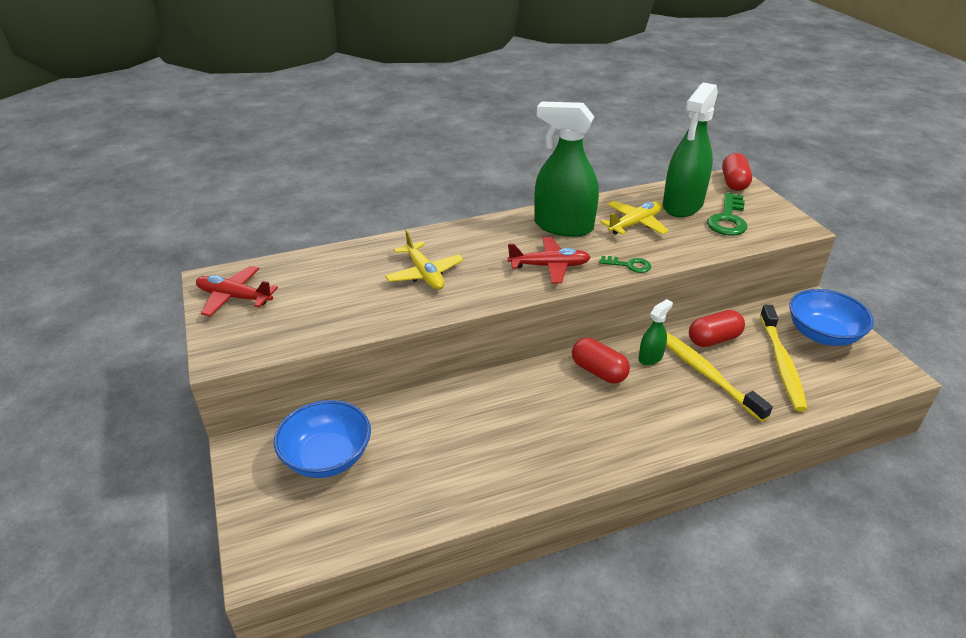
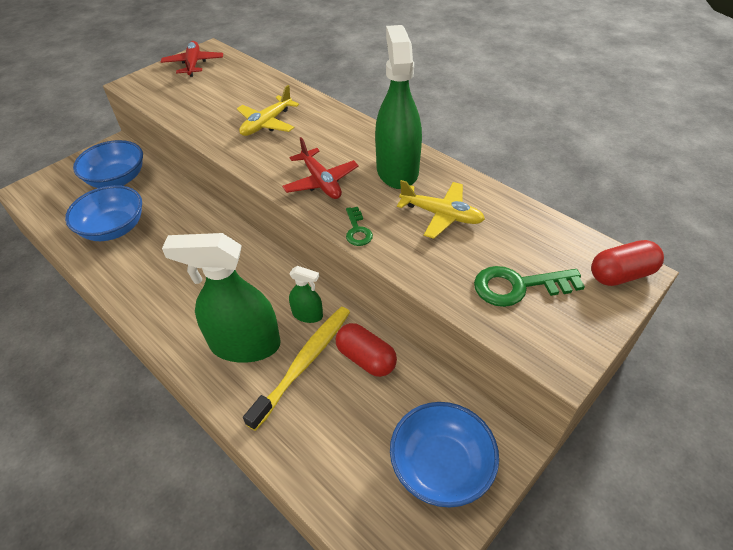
camera: 65 degrees right, 10 degrees up
(429, 474) = (114, 228): none -> blue bowl
(598, 371) = (268, 284): red capsule -> none
(682, 205) = (517, 241): green spray bottle -> green spray bottle (245, 345)
(781, 363) = (357, 430): yellow toothbrush -> none

